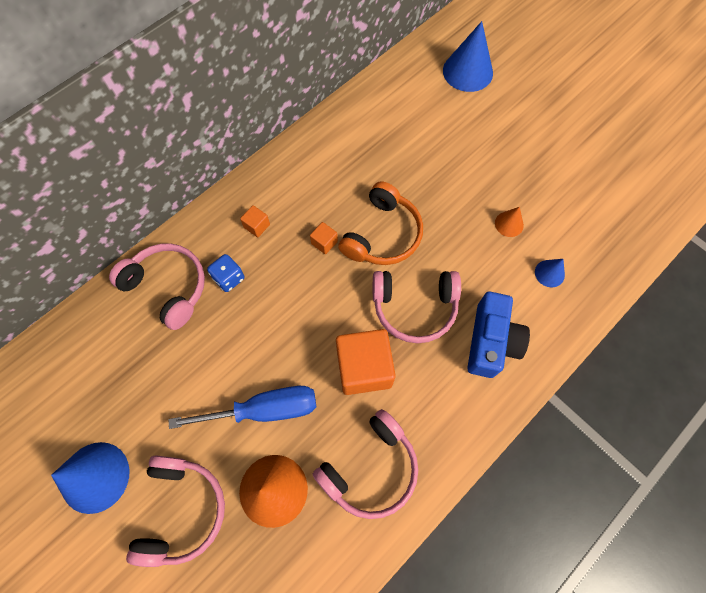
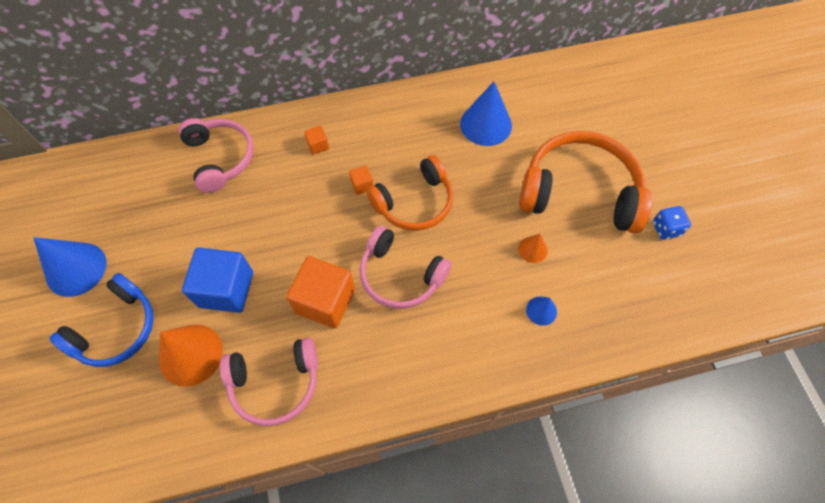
camera: 30 degrees right, 5 degrees down
(182, 510) = (117, 329): pink headphones -> blue headphones
(229, 278) = (269, 175): blue dice -> blue dice (666, 229)
(264, 410) = (226, 289): blue screwdriver -> blue cube
(467, 71) = (584, 103): blue cone -> blue cone (486, 124)
(491, 341) = (447, 339): blue camera -> none
(514, 153) = (579, 192): none -> orange headphones

